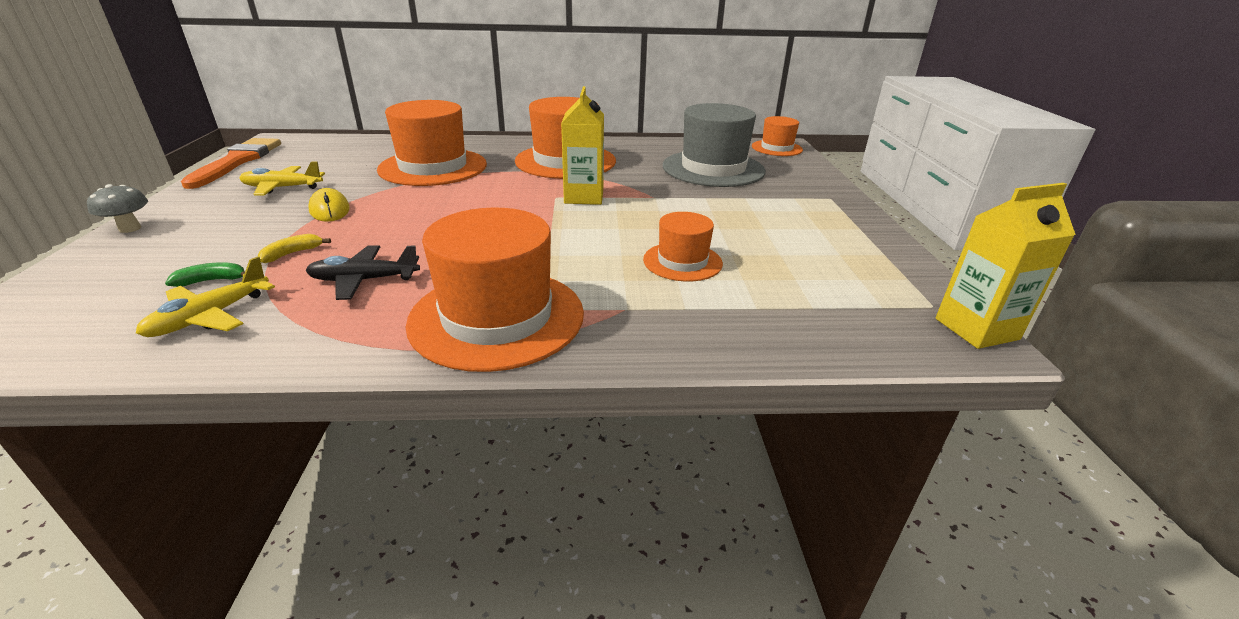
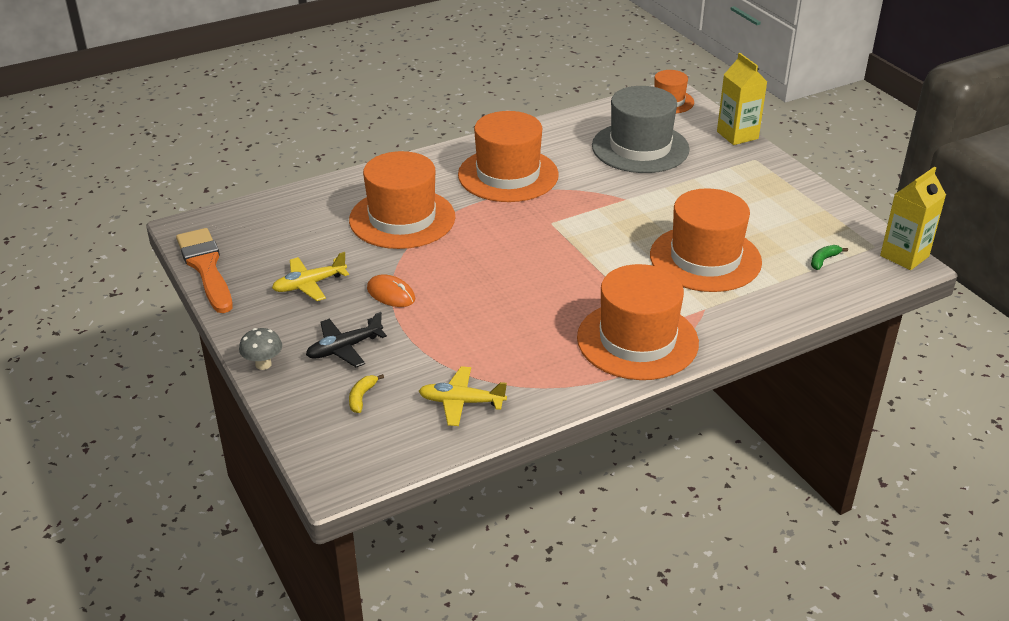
camera: 25 degrees left, 5 degrees up
(210, 316) = (461, 402): yellow plane -> yellow plane turned 90 degrees clockwise
(212, 280) = (414, 380): green banana -> green banana (823, 260)
(292, 253) = (432, 341): yellow banana -> yellow banana (362, 397)
(329, 210) = (391, 294): yellow mouse -> orange mouse
(364, 280) = (517, 344): black plane -> black plane (344, 348)
(584, 197) = (573, 216): yellow carton -> yellow carton (737, 135)
(682, 261) = (705, 259): orange hat -> orange hat, size x1.83

